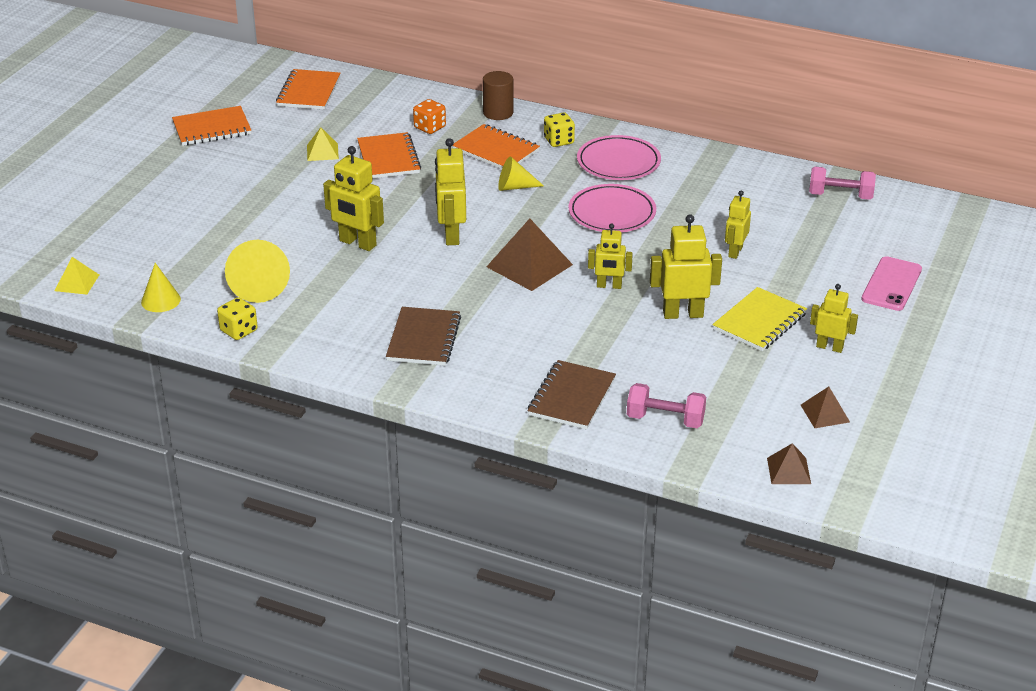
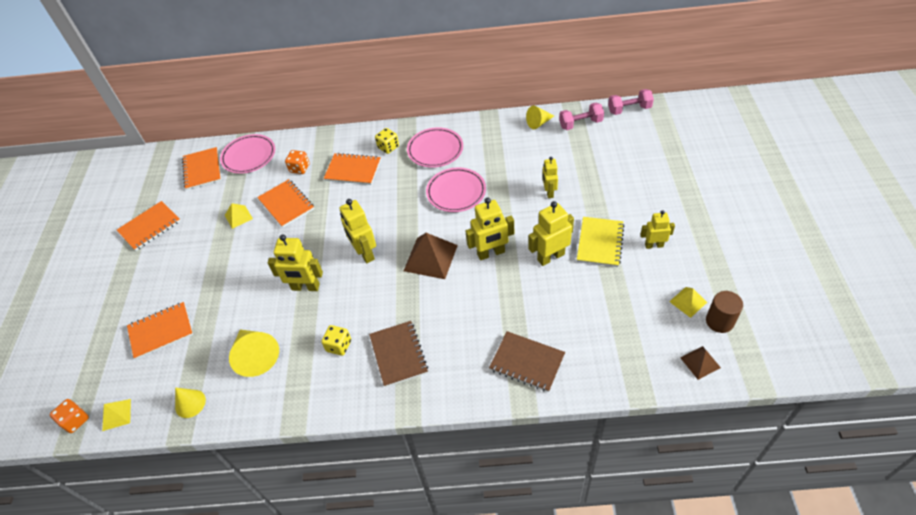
camera: 20 degrees left, 15 degrees up
(31, 273) = (75, 420): none -> orange dice
(167, 228) = (161, 331): none -> orange notebook
(239, 331) = (263, 407): yellow dice -> yellow dice (339, 346)
(375, 96) = (249, 156): none -> pink plate
(498, 113) = (337, 139): brown cylinder -> brown cylinder (719, 321)
(515, 187) = (382, 195): yellow cone -> yellow cone (538, 123)
(572, 397) = (527, 362): brown notebook -> brown notebook turned 60 degrees counterclockwise
(609, 286) = (491, 253): yellow robot -> yellow robot, size x1.56
(665, 419) = (597, 354): pink dumbbell -> pink dumbbell (629, 109)
(825, 413) = (688, 302): brown pyramid -> yellow pyramid
(891, 284) = (654, 179): pink phone -> none

